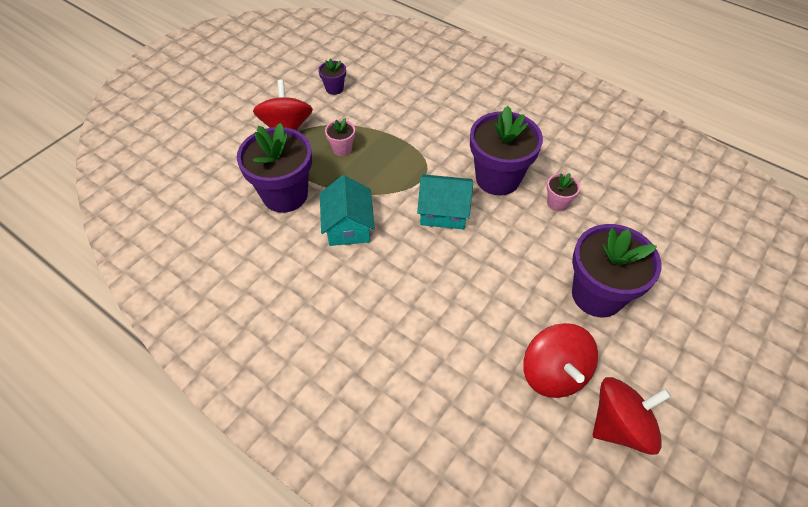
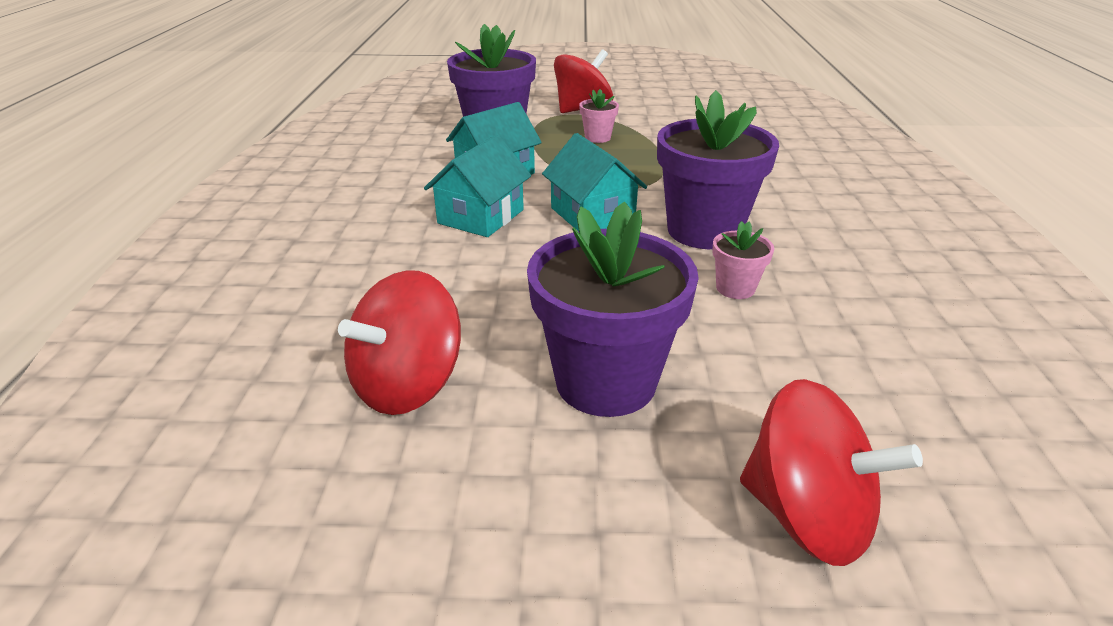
camera: 55 degrees right, 20 degrees down
(334, 88) = (673, 110): purple flower pot -> none
(403, 263) = (481, 216): none -> turquoise house
(620, 425) = (353, 493): red spinning top -> red spinning top (806, 514)

